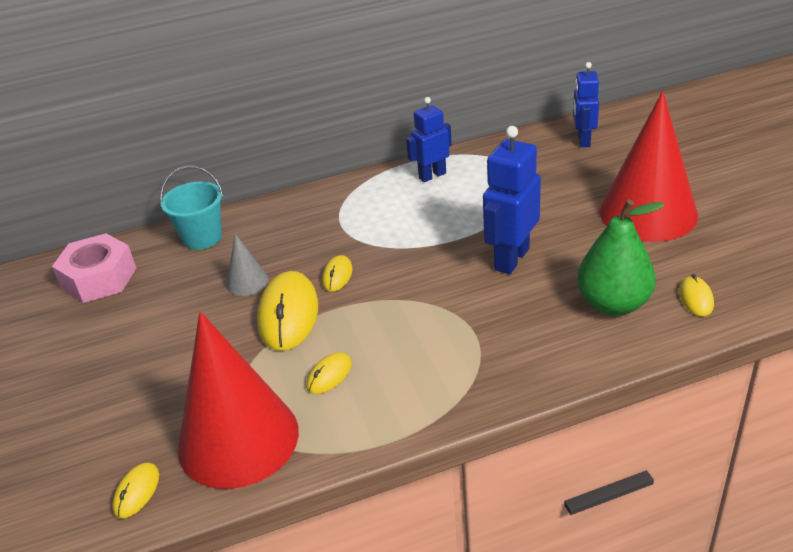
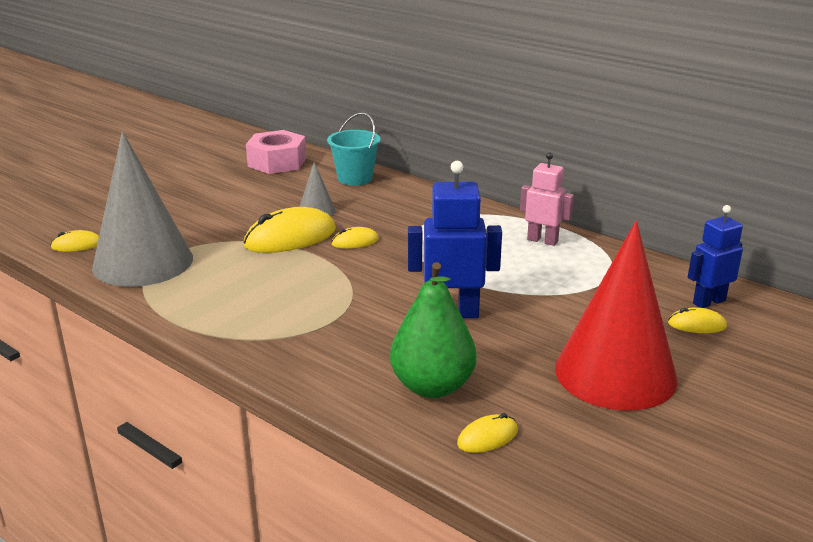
camera: 55 degrees right, 10 degrees down
(238, 439) = (143, 262): red cone -> grey cone
(329, 375) = (231, 275): yellow mouse -> yellow mouse (697, 325)
(432, 175) = (542, 240): blue robot -> pink robot

